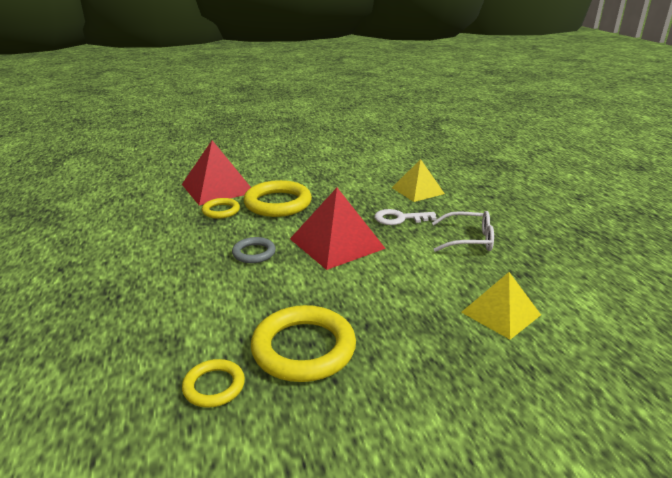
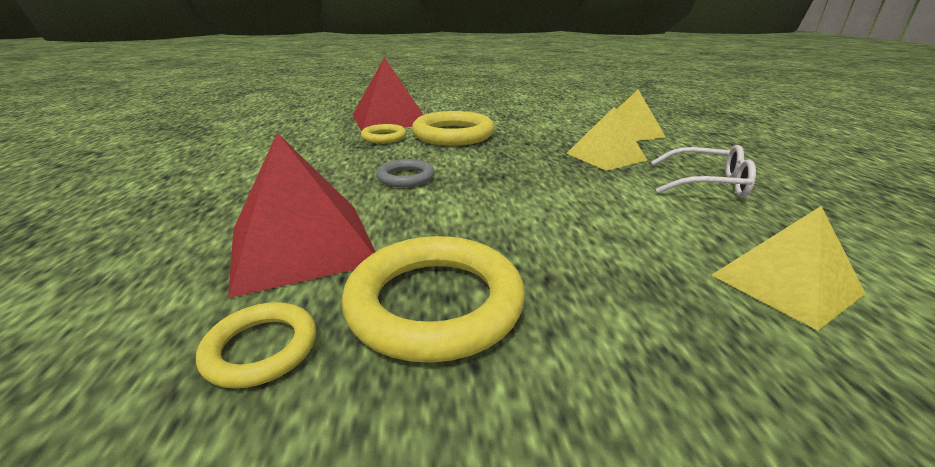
camera: 10 degrees right, 0 degrees up
(336, 243) = (517, 175): red pyramid -> red pyramid (302, 245)
(399, 219) = (605, 156): white key -> yellow pyramid

